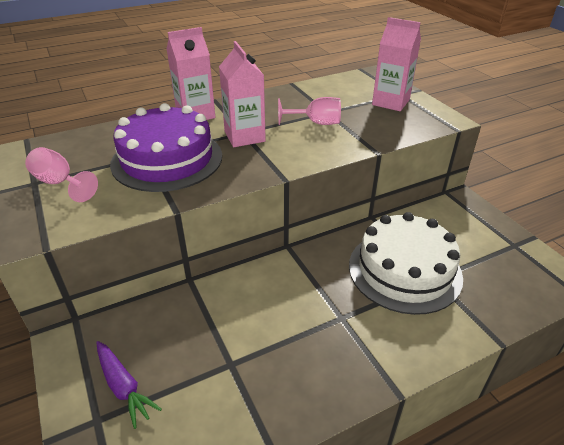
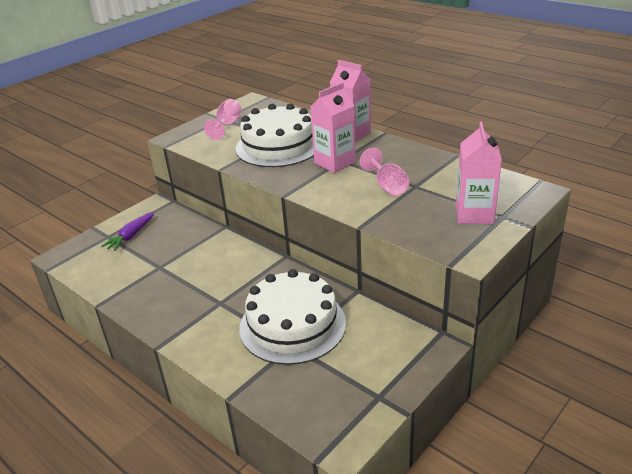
camera: 70 degrees right, 5 degrees down
(167, 159) = (278, 146): purple cake -> white cake

